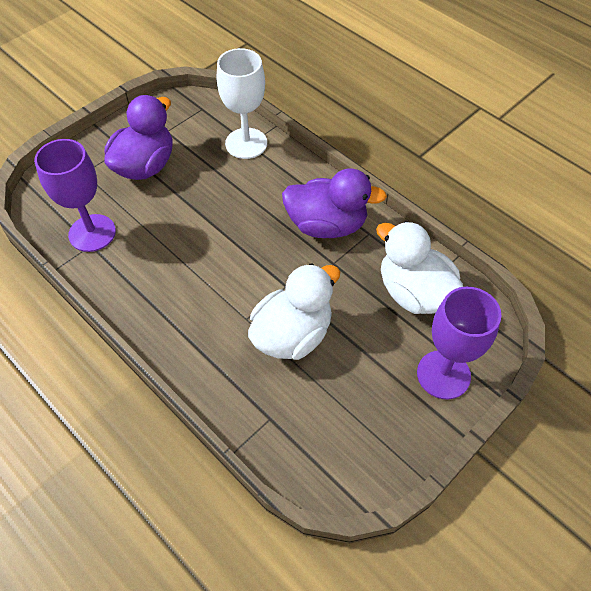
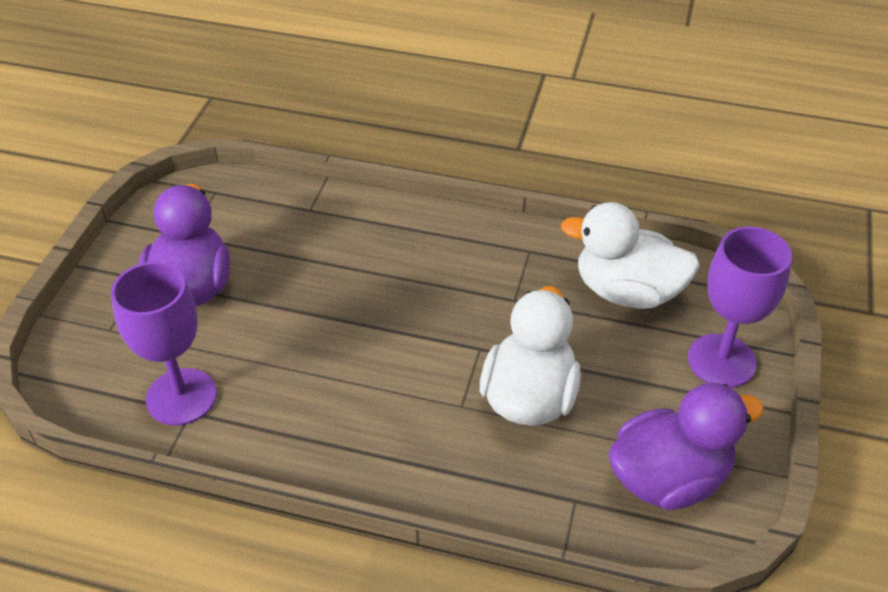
camera: 30 degrees left, 10 degrees down
(246, 143) = (305, 210): white goblet -> none
(327, 225) = (475, 262): purple duck -> purple duck (668, 478)

